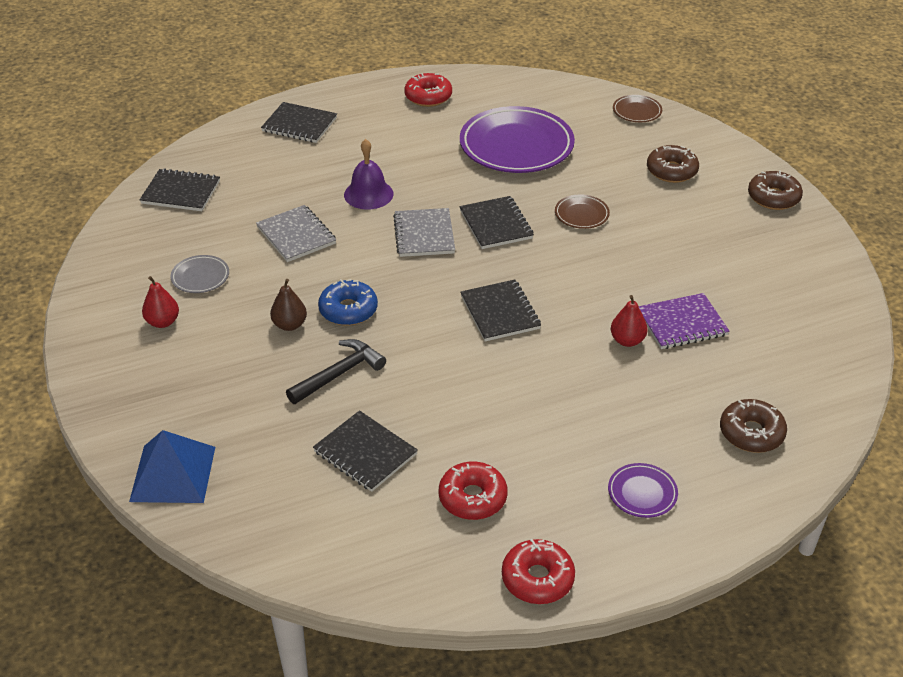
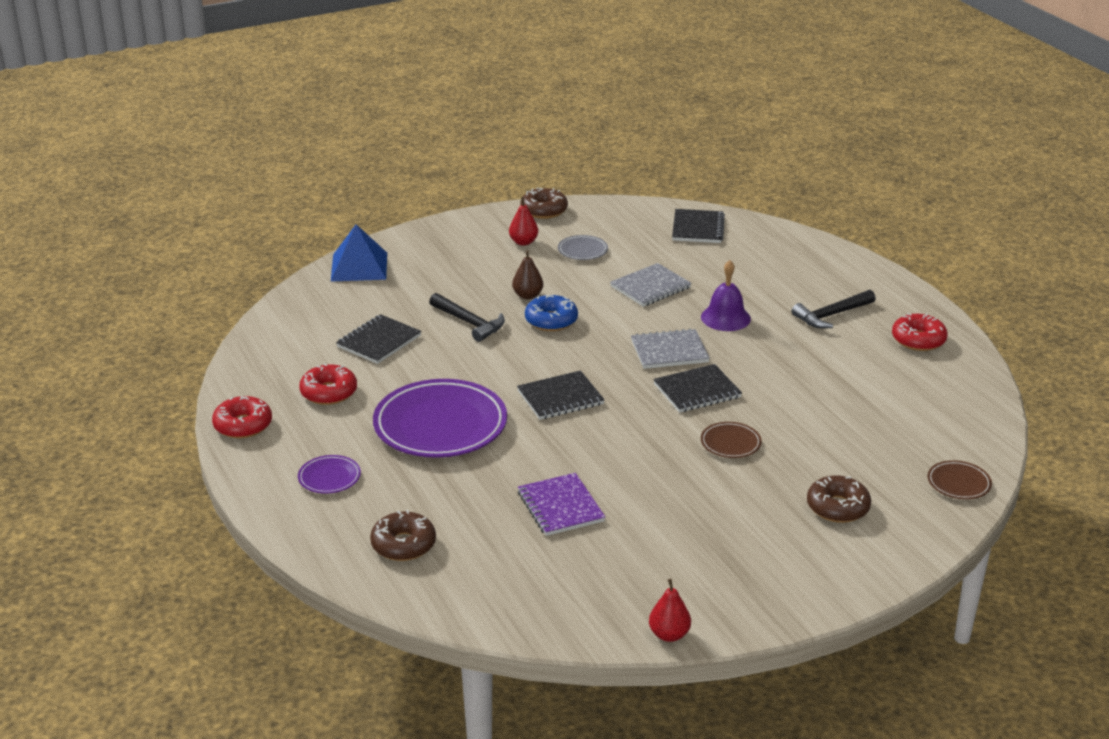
camera: 85 degrees right, 10 degrees down
(299, 125) = (829, 272): black notebook -> none
(378, 134) = (831, 315): none -> black hammer
(516, 146) = (845, 399): purple plate -> purple plate (440, 425)
(627, 340) = (529, 471): red pear -> red pear (669, 634)
(773, 197) = (810, 586): brown donut -> brown donut (544, 210)

